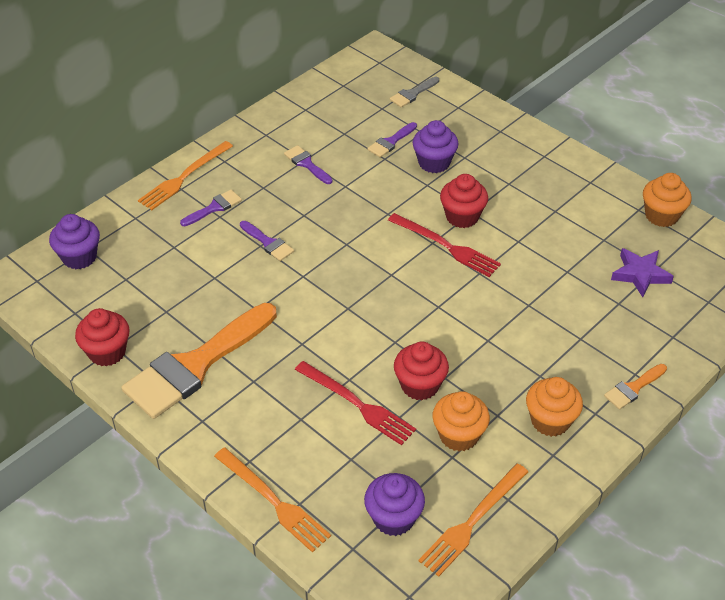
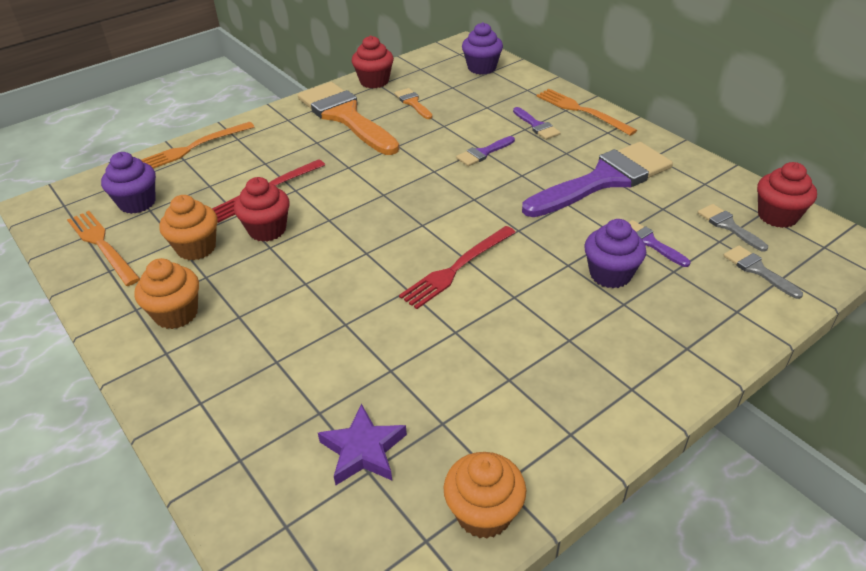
camera: 100 degrees right, 5 degrees down
(306, 164) = (604, 179): purple brush -> purple brush, size x2.36
(362, 102) = (728, 226): none -> grey brush
(462, 216) = (506, 287): red cupcake -> red cupcake (777, 216)
(633, 388) = (180, 395): orange brush -> orange brush (412, 103)

